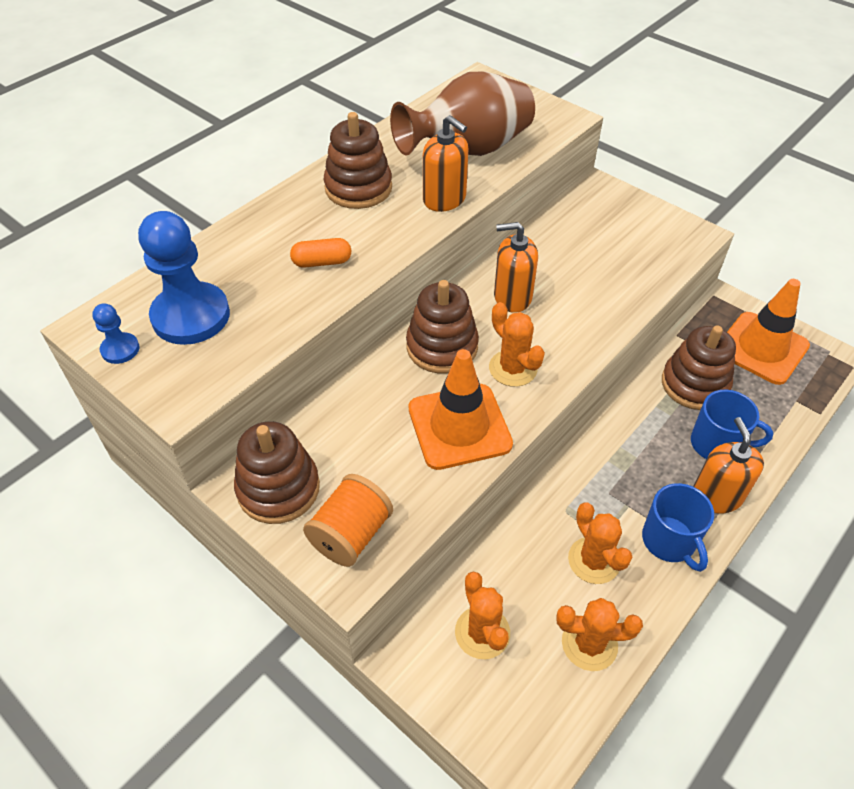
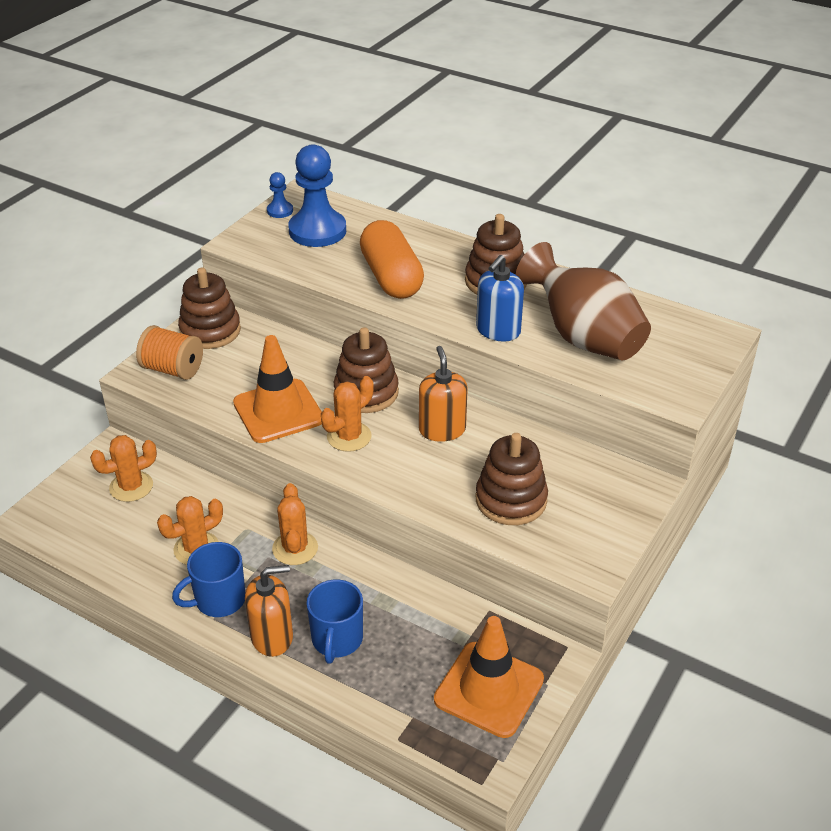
camera: 80 degrees right, 10 degrees down
(322, 262) = (391, 277): orange capsule -> orange capsule, size x2.09
(444, 199) = (498, 330): orange soap dispenser -> blue soap dispenser
(589, 644) = (120, 548): orange cactus -> orange cactus (295, 548)
(694, 384) = (416, 624): brown stacking toy -> brown stacking toy (511, 500)

